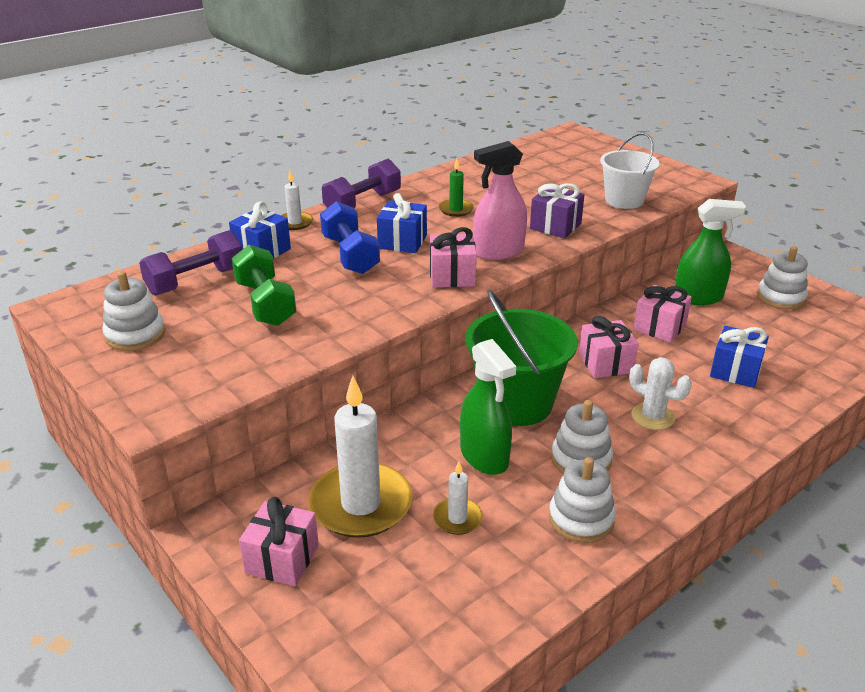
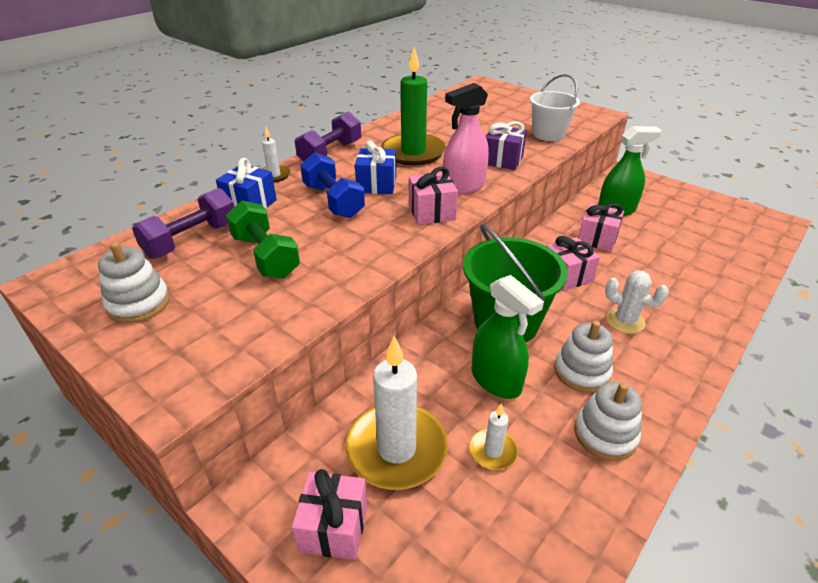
camera: 10 degrees left, 5 degrees up
(456, 209) = (413, 152): green candle -> green candle, size x2.11
(735, 371) = (673, 271): blue gift -> none
(780, 297) = (678, 204): white stacking toy -> none

